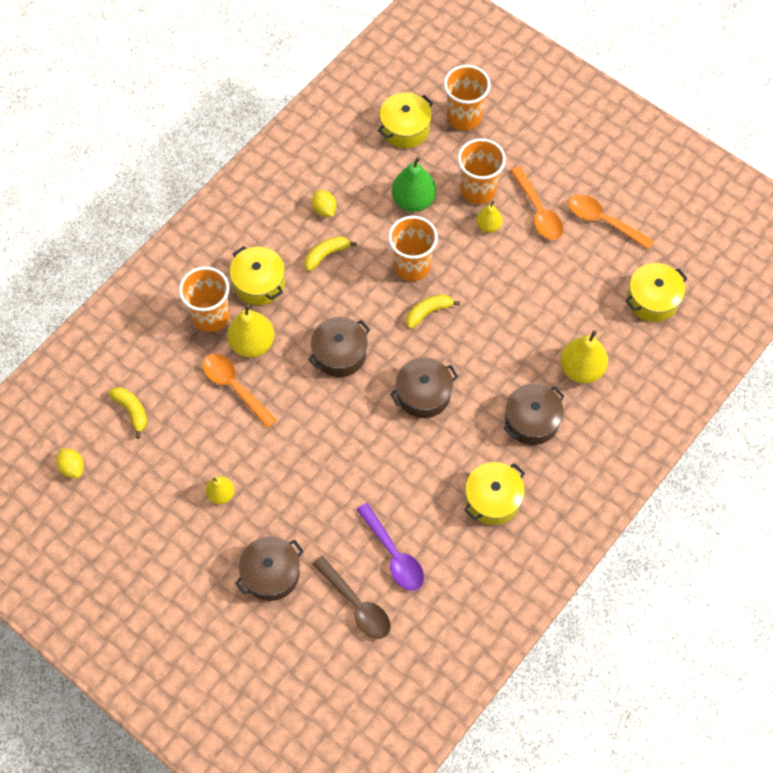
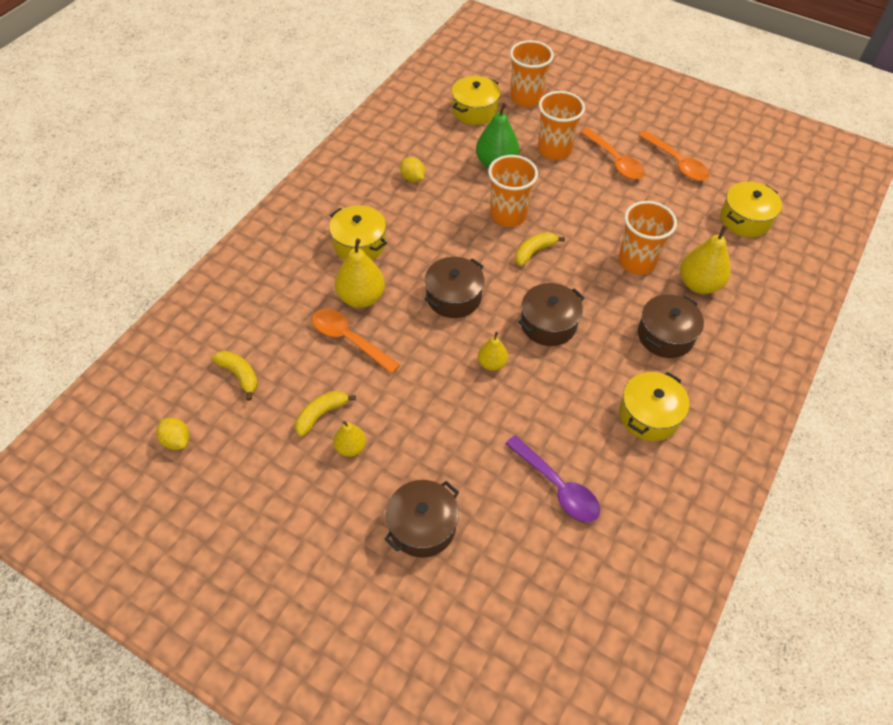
camera: 10 degrees left, 10 degrees down
(211, 316) = (314, 278): orange cup -> orange cup (636, 261)
(326, 255) = (422, 214): yellow banana -> yellow banana (321, 414)
(356, 604) = (528, 547): brown spoon -> none
(488, 226) = (572, 176): yellow pear -> yellow pear (492, 363)
(603, 221) = (677, 163): orange spoon -> orange spoon turned 150 degrees counterclockwise

